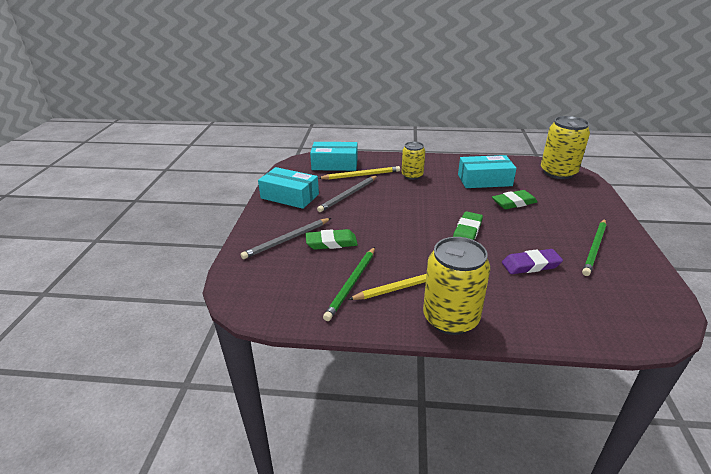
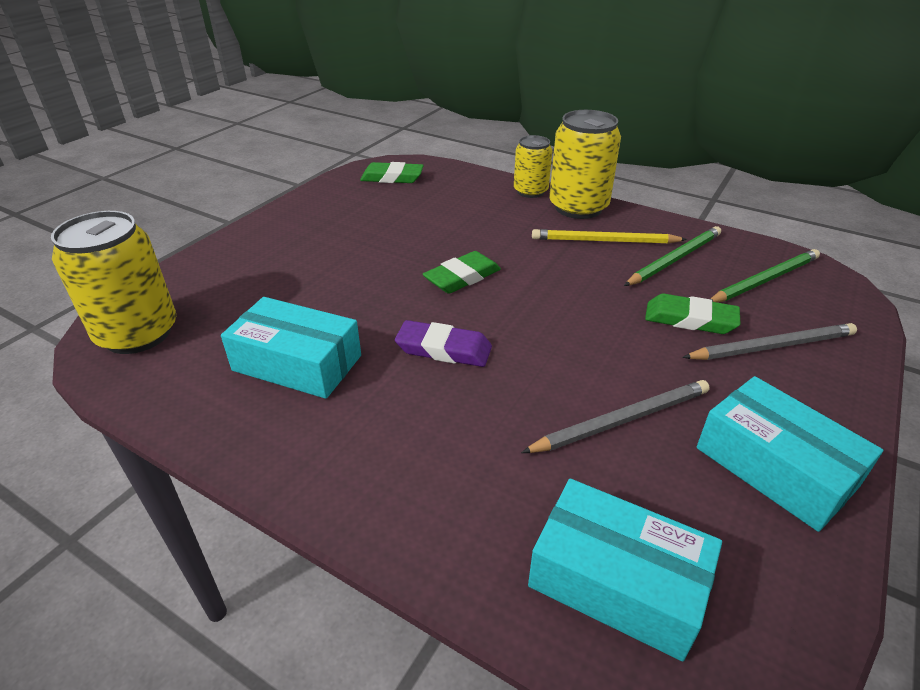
camera: 155 degrees left, 5 degrees up
(361, 175) = (558, 485): yellow pencil -> none
(412, 175) = (429, 435): yellow can -> yellow can (530, 191)
(514, 203) = (326, 299): green eraser -> green eraser (392, 177)
(531, 265) = (436, 223): purple eraser -> purple eraser (443, 349)
(594, 248) = (335, 218): green pencil -> green pencil (764, 280)

